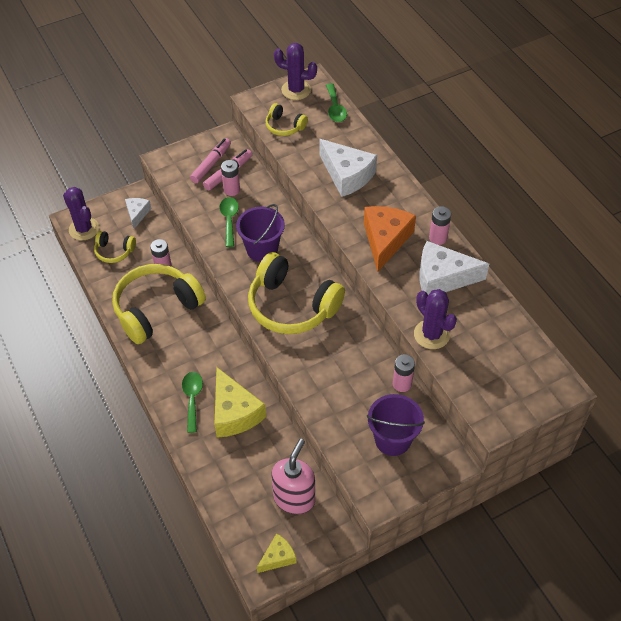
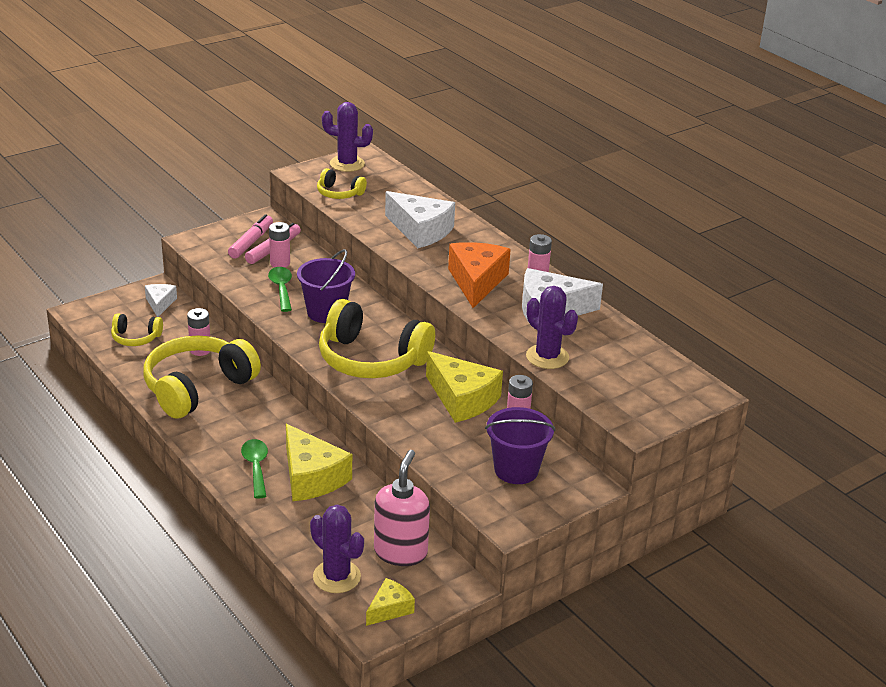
camera: 10 degrees left, 20 degrees down
(84, 229) = (94, 319): purple cactus -> purple cactus (336, 577)
(335, 108) = (396, 177): green spoon -> none
(360, 356) = (462, 399): none -> yellow cheese

